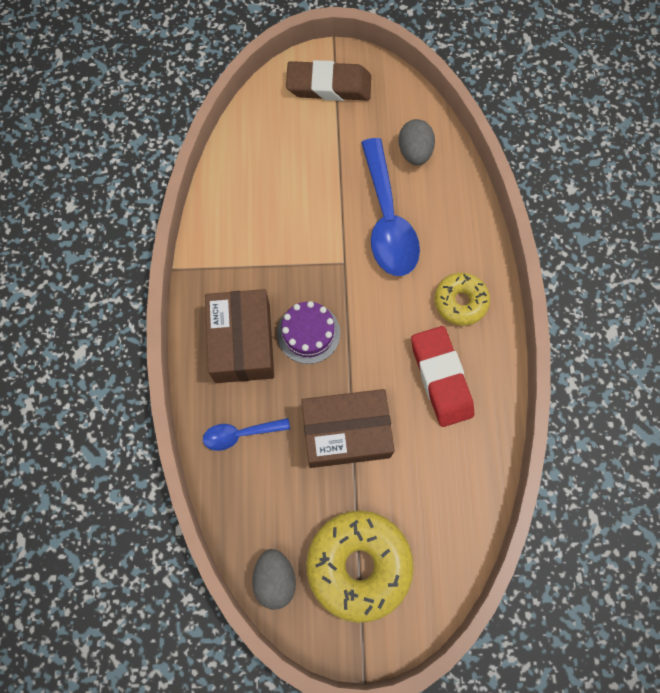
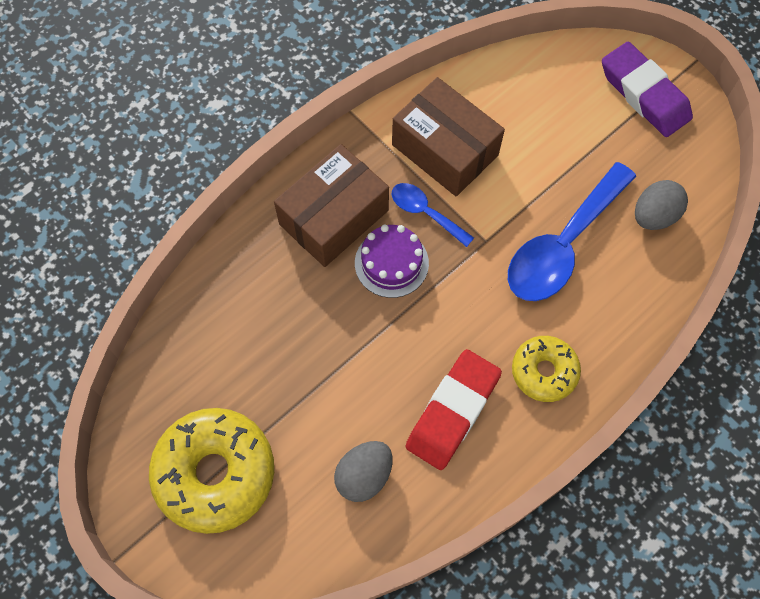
camera: 50 degrees right, 5 degrees down
(240, 434) = (251, 280): blue spoon -> blue spoon (425, 213)
(275, 579) = (147, 410): grey egg -> grey egg (364, 475)
(329, 86) = (644, 94): brown eraser -> purple eraser
(346, 433) = (327, 367): brown box -> brown box (445, 150)

